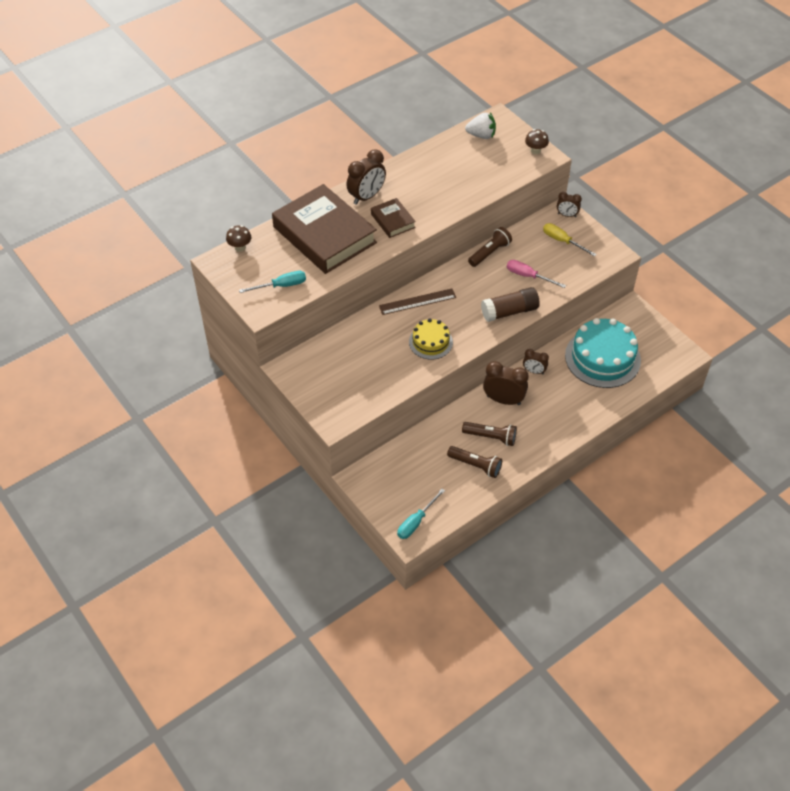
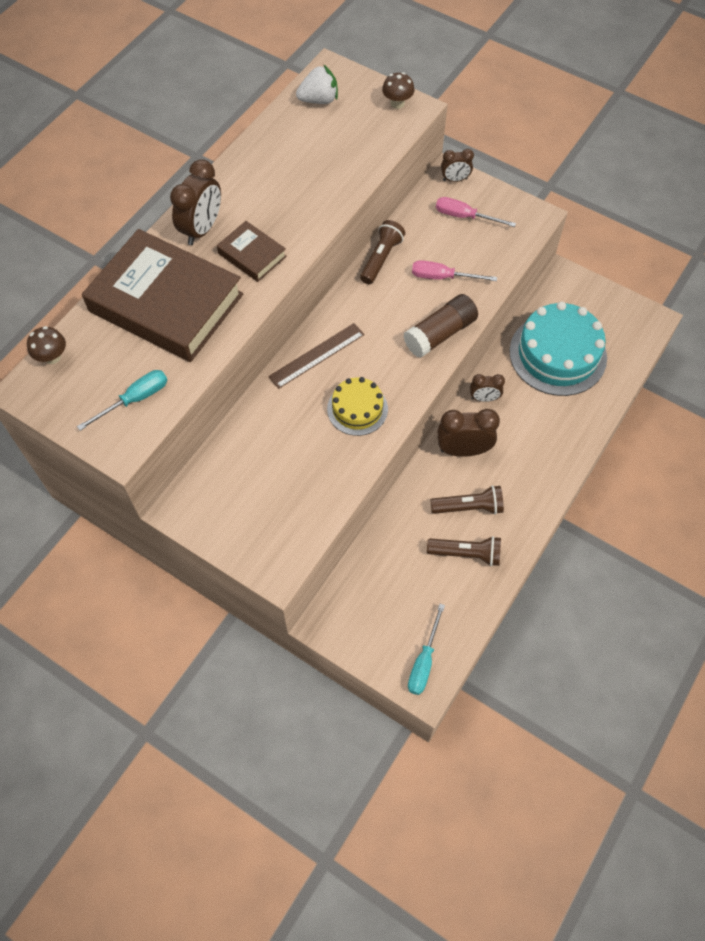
camera: 20 degrees left, 10 degrees up
(562, 241) = (464, 216): yellow screwdriver -> pink screwdriver

